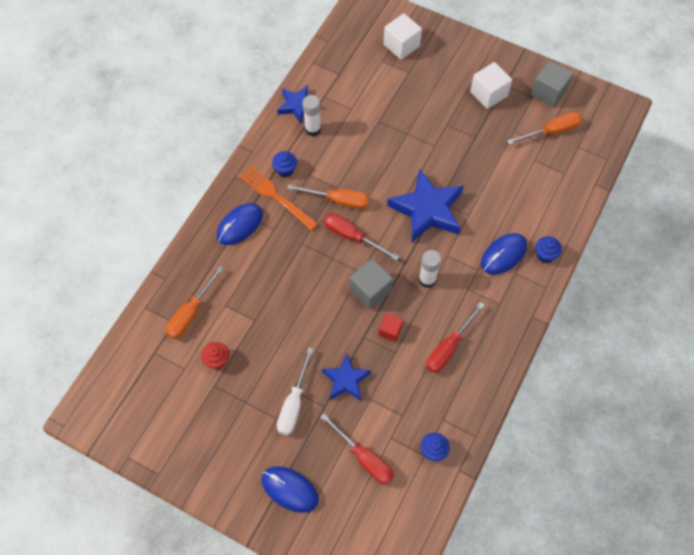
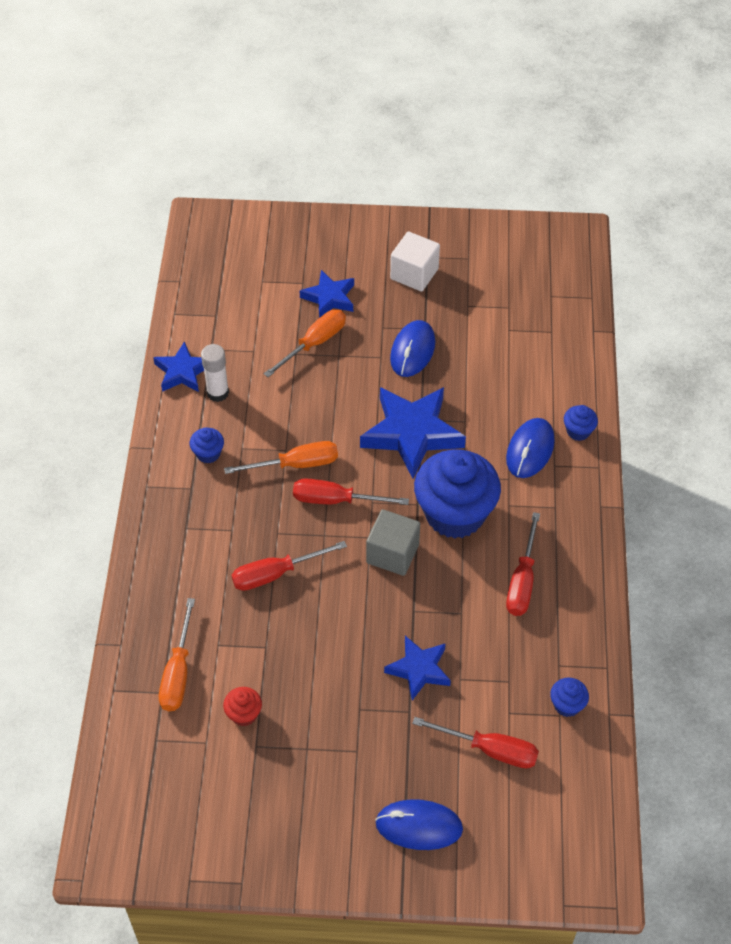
camera: 25 degrees left, 10 degrees down
(240, 225) = (185, 542): blue mouse -> blue mouse (412, 351)
(276, 197) = (214, 490): orange fork -> none
(286, 272) = (275, 574): none -> red screwdriver
(294, 404) = (369, 724): white screwdriver -> none
(390, 330) = (442, 590): red cube -> none
(401, 45) = (277, 255): white cube -> none
(421, 90) = (329, 298): none -> blue star
(427, 279) = (455, 514): white glue stick -> blue cupcake
(548, 92) = (484, 247): grey cube -> none
(551, 131) = (511, 290): orange screwdriver -> orange screwdriver (314, 343)

